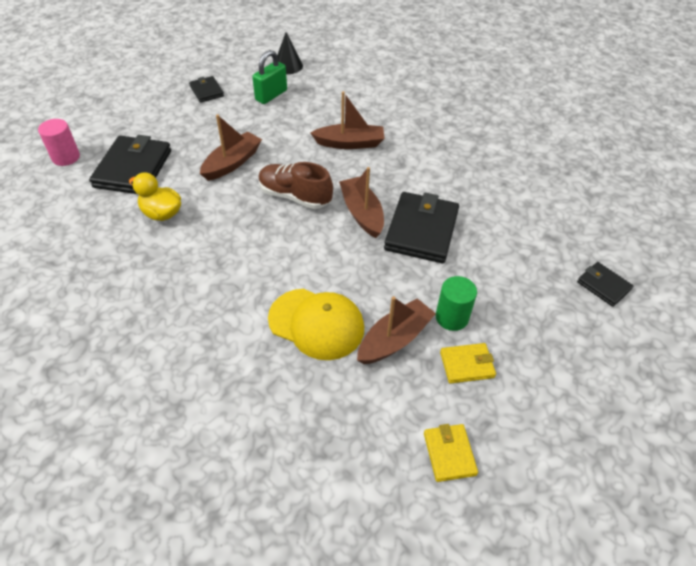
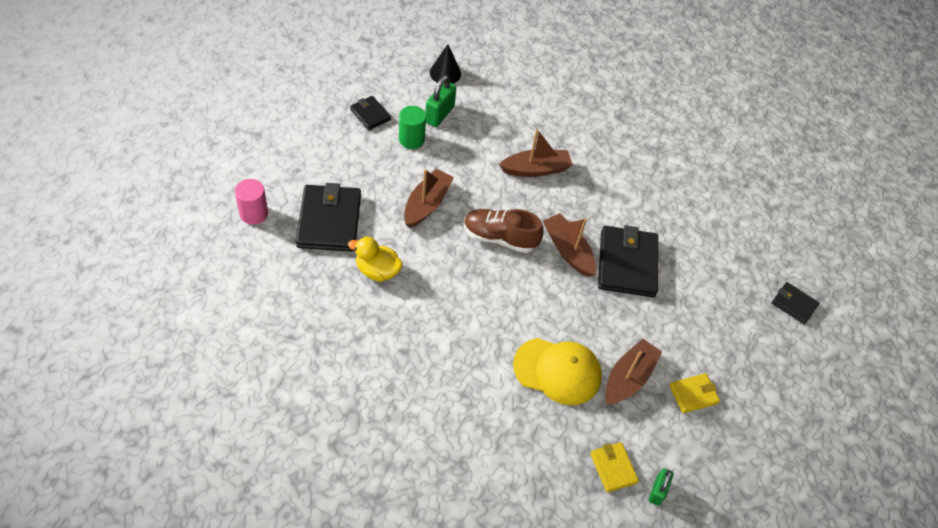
camera: 15 degrees left, 5 degrees up
(398, 467) = (657, 491): none -> green padlock
(449, 454) = (694, 474): yellow wallet -> yellow wallet (613, 468)
(452, 317) = (672, 351): green cylinder -> green cylinder (411, 139)

